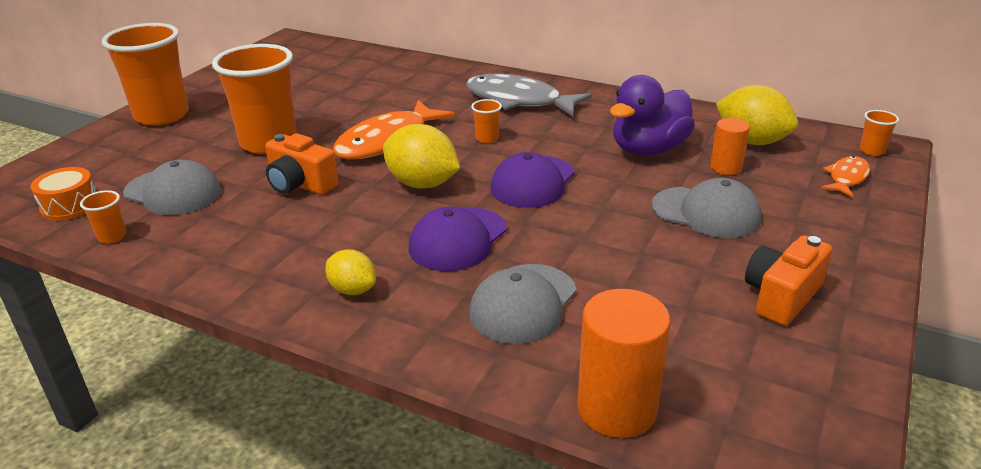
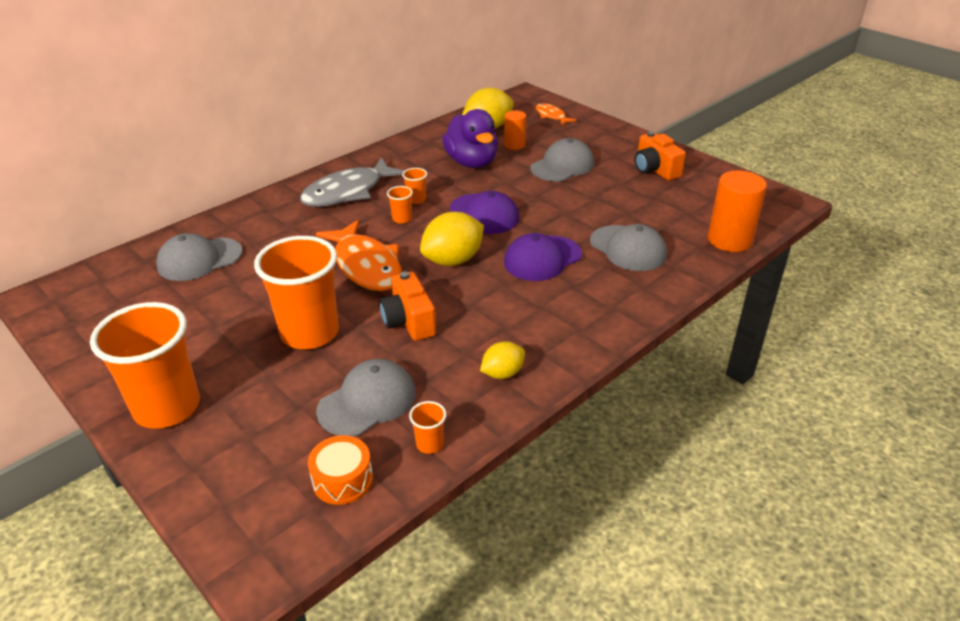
camera: 70 degrees left, 5 degrees up
(300, 184) = (409, 321): orange camera -> orange camera turned 105 degrees clockwise
(353, 290) = (582, 312): yellow lemon -> yellow lemon (502, 373)
(361, 73) = (199, 259): none -> grey cap
(458, 239) = (542, 258): purple cap -> purple cap turned 90 degrees clockwise
(872, 151) = (527, 99): orange cup -> orange cup (416, 200)

